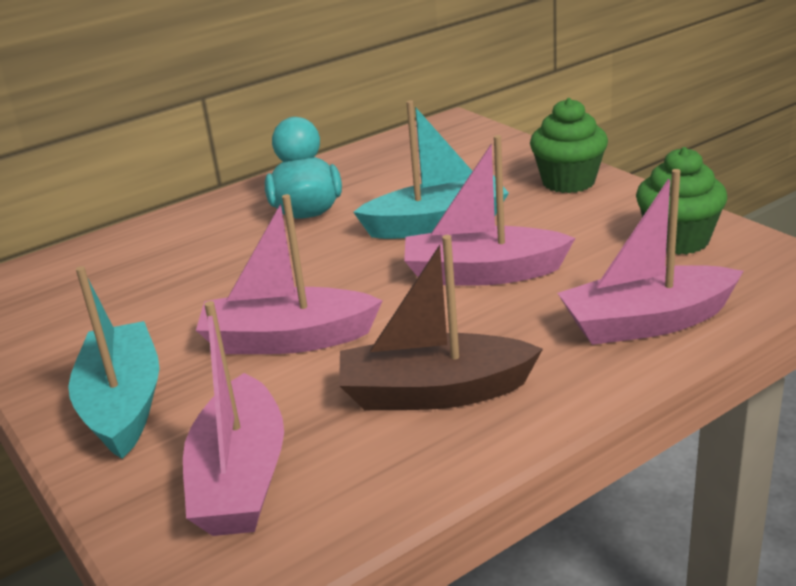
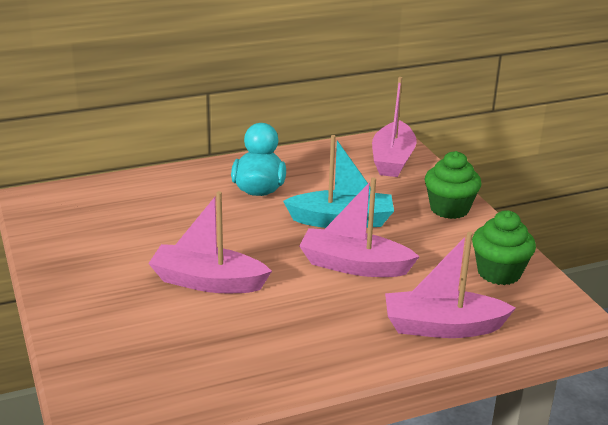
camera: 10 degrees right, 0 degrees up
(123, 404) = (92, 300): turquoise boat -> none
(240, 478) = (144, 365): pink boat -> pink boat (392, 160)
(434, 392) = (282, 340): brown boat -> none

